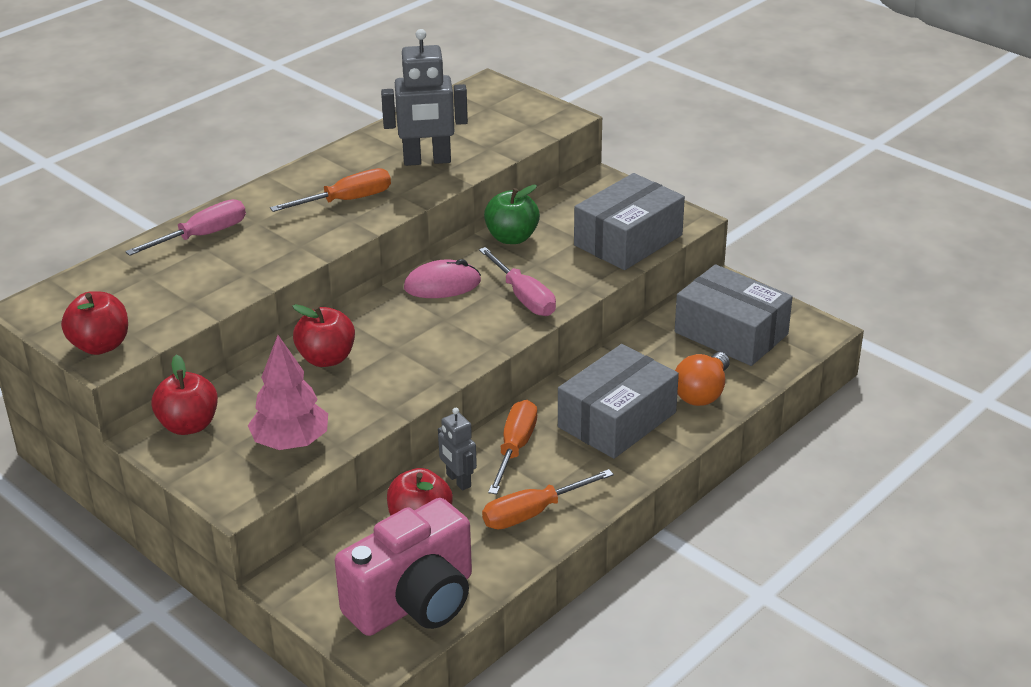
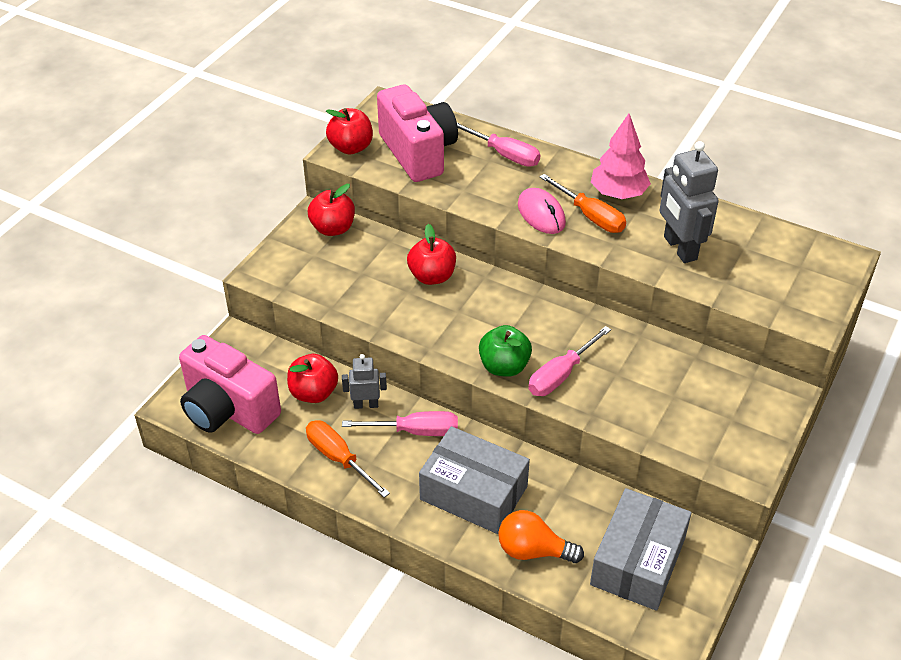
camera: 75 degrees right, 10 degrees up
(152, 295) = (418, 153): none -> pink camera
(291, 442) = (326, 284): pink tree -> pink tree (618, 193)
(442, 285) = (557, 319): pink mouse -> pink mouse (541, 214)
(458, 481) = (366, 404): grey robot -> grey robot turned 45 degrees clockwise
(512, 238) = (651, 348): green apple -> green apple (504, 366)
(515, 448) = (415, 431): orange screwdriver -> pink screwdriver
(628, 240) = (687, 432): grey box -> none

